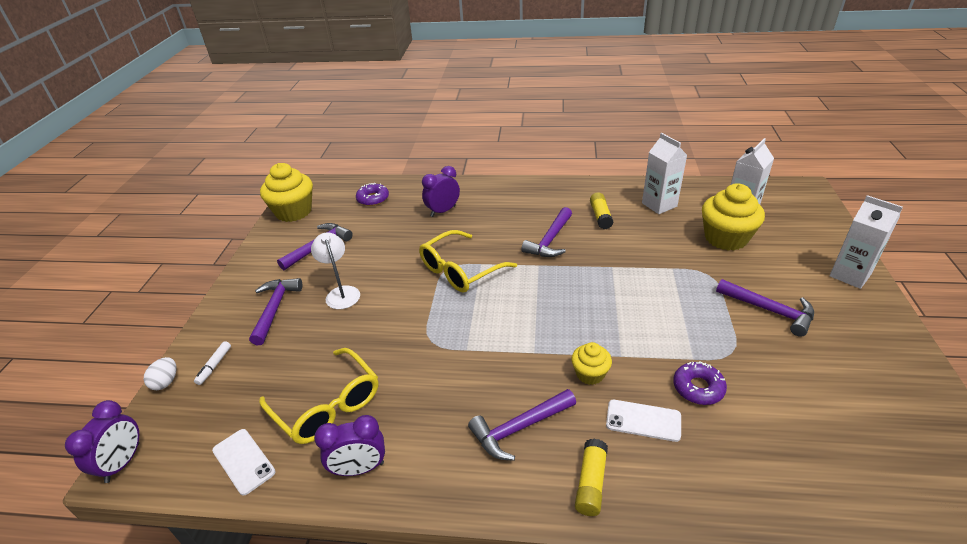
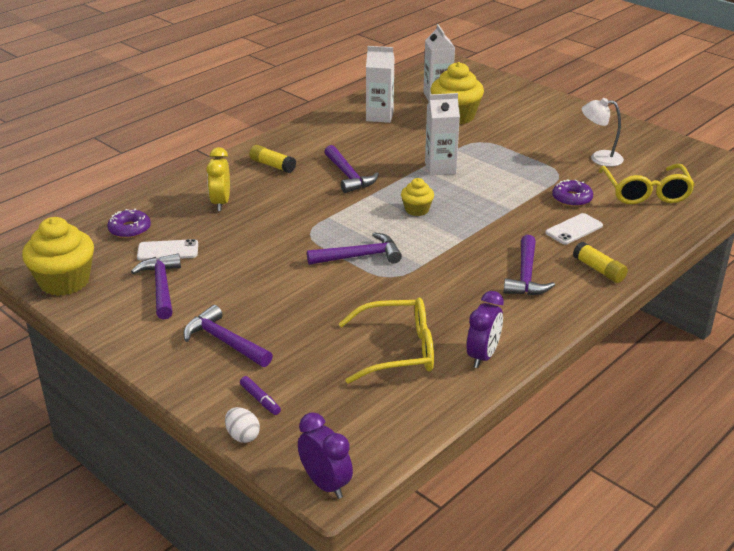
camera: 55 degrees left, 5 degrees down
(214, 366) = (260, 399): white marker -> purple marker
(243, 461) = (408, 412): white phone -> white phone (168, 250)
(341, 293) = (258, 297): white lamp -> white lamp (599, 158)
(443, 211) = (221, 203): purple clock -> yellow clock
(460, 270) = (322, 229): yellow glasses -> yellow glasses (645, 193)
(590, 374) = (512, 228): yellow cupcake -> yellow cupcake (417, 210)
(600, 216) = (354, 143): yellow glue stick -> yellow glue stick (272, 165)
(769, 310) = (541, 142): purple hammer -> purple hammer (359, 256)
(850, 275) = (548, 103): white carton -> white carton (440, 168)

